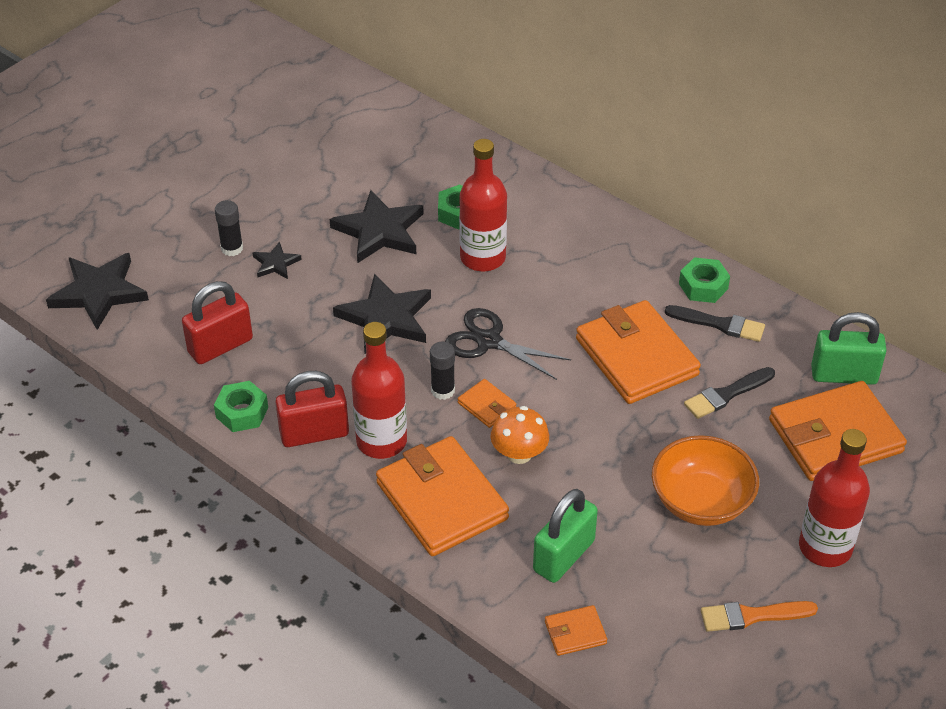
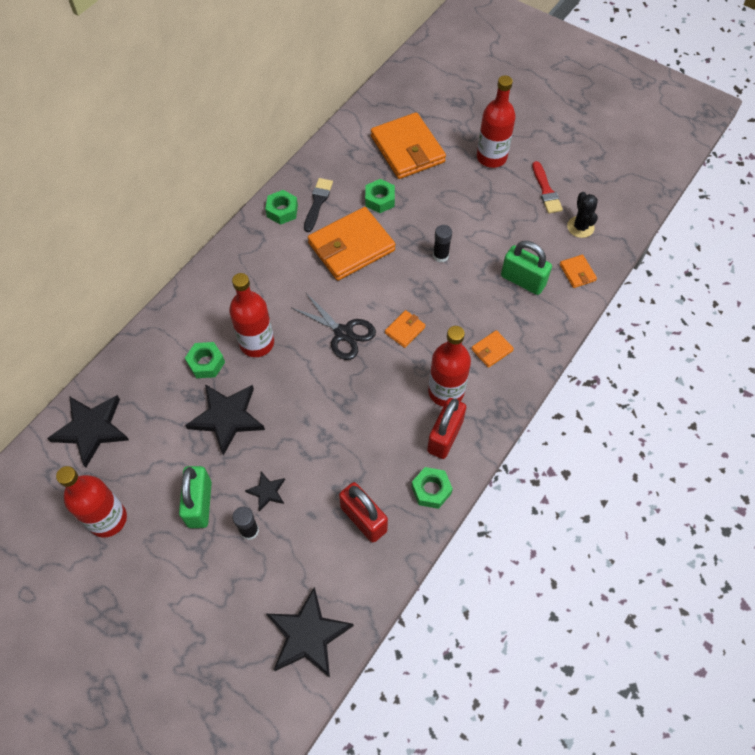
camera: 95 degrees left, 15 degrees up
(273, 142) = (108, 519): none -> red bottle
(314, 433) = (445, 436): red padlock -> red padlock turned 45 degrees clockwise
(386, 318) = (325, 402): black star -> black star (91, 429)
(441, 501) = (492, 350): orange wallet -> orange wallet, size x0.44
(443, 390) = (394, 358): black glue stick -> black glue stick (440, 256)
(489, 341) = (343, 333): black scissors -> black scissors turned 75 degrees counterclockwise
(519, 454) = (445, 309): orange mushroom -> none
(671, 654) = (580, 227): none -> black cactus
(701, 502) = (468, 213): orange bowl -> none
(726, 394) = (380, 200): black brush -> green nut
(752, 616) = (546, 190): orange brush -> red brush
(843, 375) = (357, 143): green padlock -> green padlock (199, 504)

